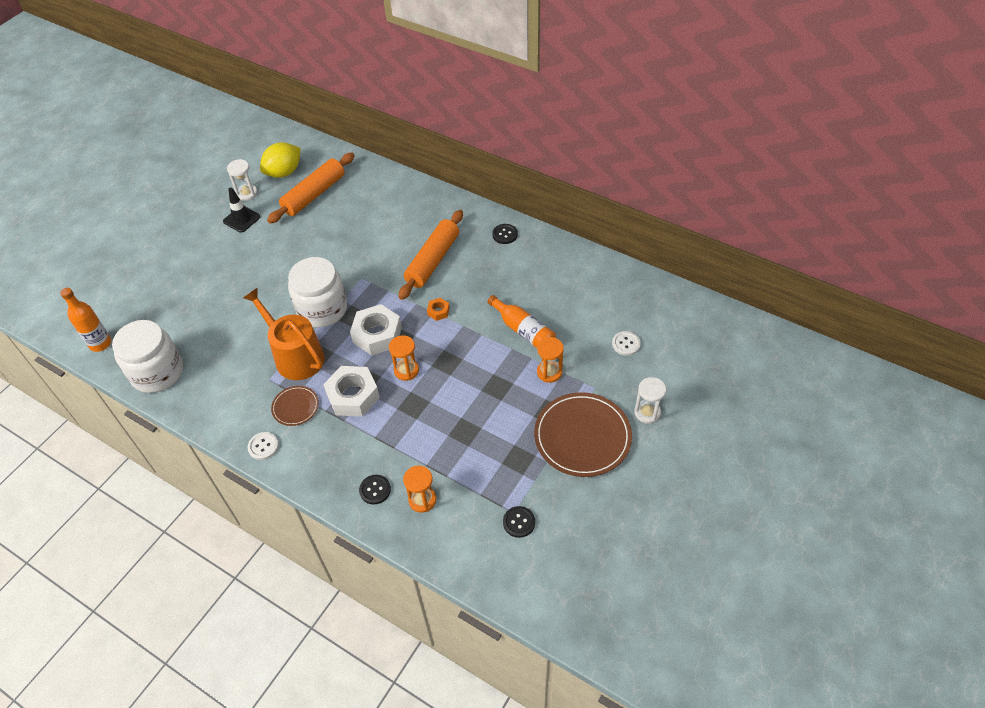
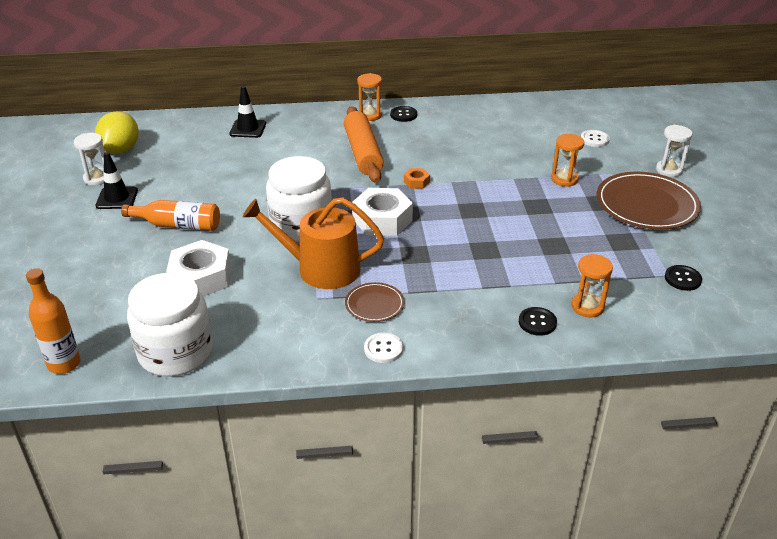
camera: 40 degrees left, 15 degrees down
(314, 194) = (177, 153): orange rolling pin -> none
(353, 396) = (420, 270): white nut -> white nut (201, 277)
(381, 192) = (248, 129): none -> black traffic cone
(406, 370) = (444, 231): orange hourglass -> orange hourglass (370, 115)
(523, 330) = (506, 164): orange bottle -> orange bottle (178, 225)

